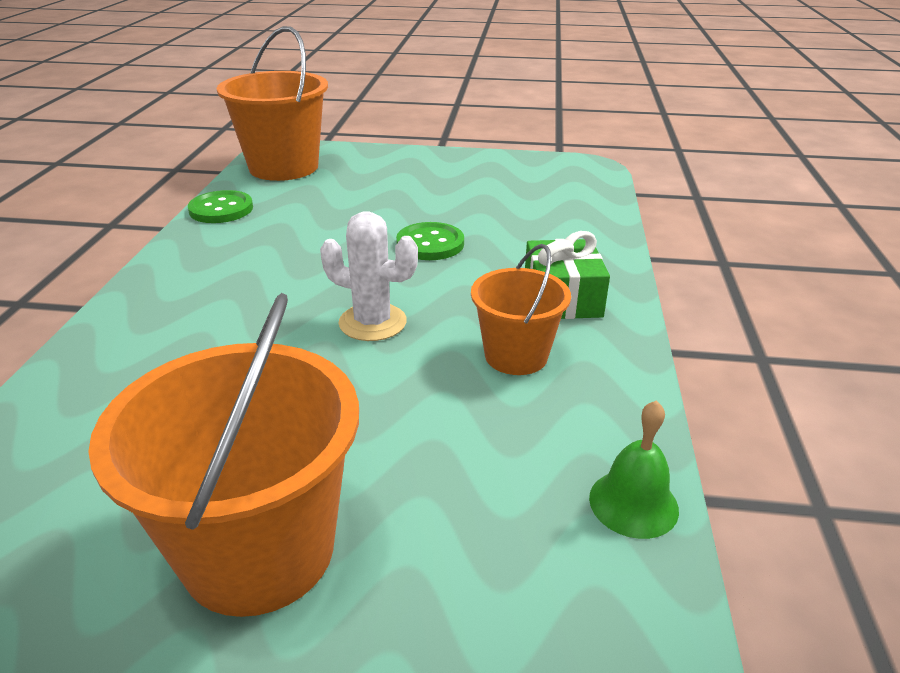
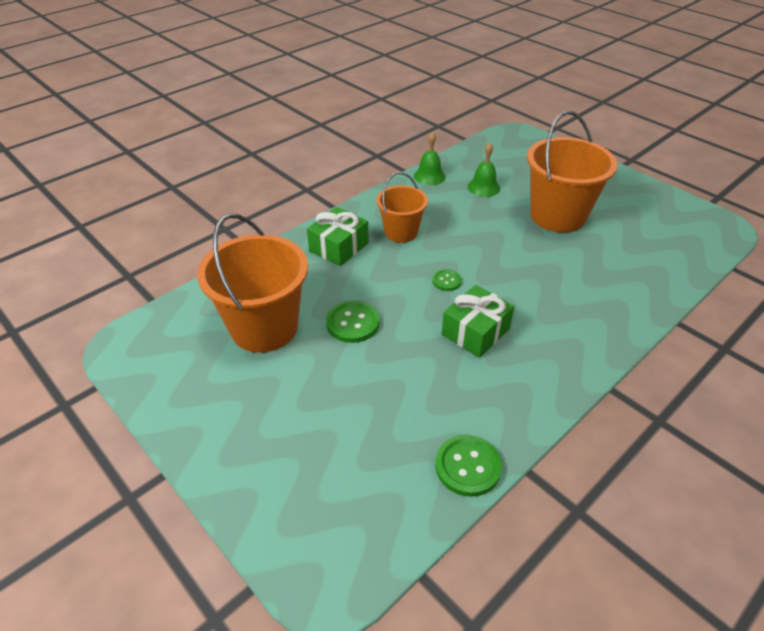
camera: 140 degrees left, 10 degrees up
(284, 167) = (356, 527): orange bucket -> orange bucket (264, 327)
(284, 288) = (475, 332): none -> green gift
(372, 322) = (446, 281): white cactus -> green button
(491, 542) = (483, 187): none -> green bell

